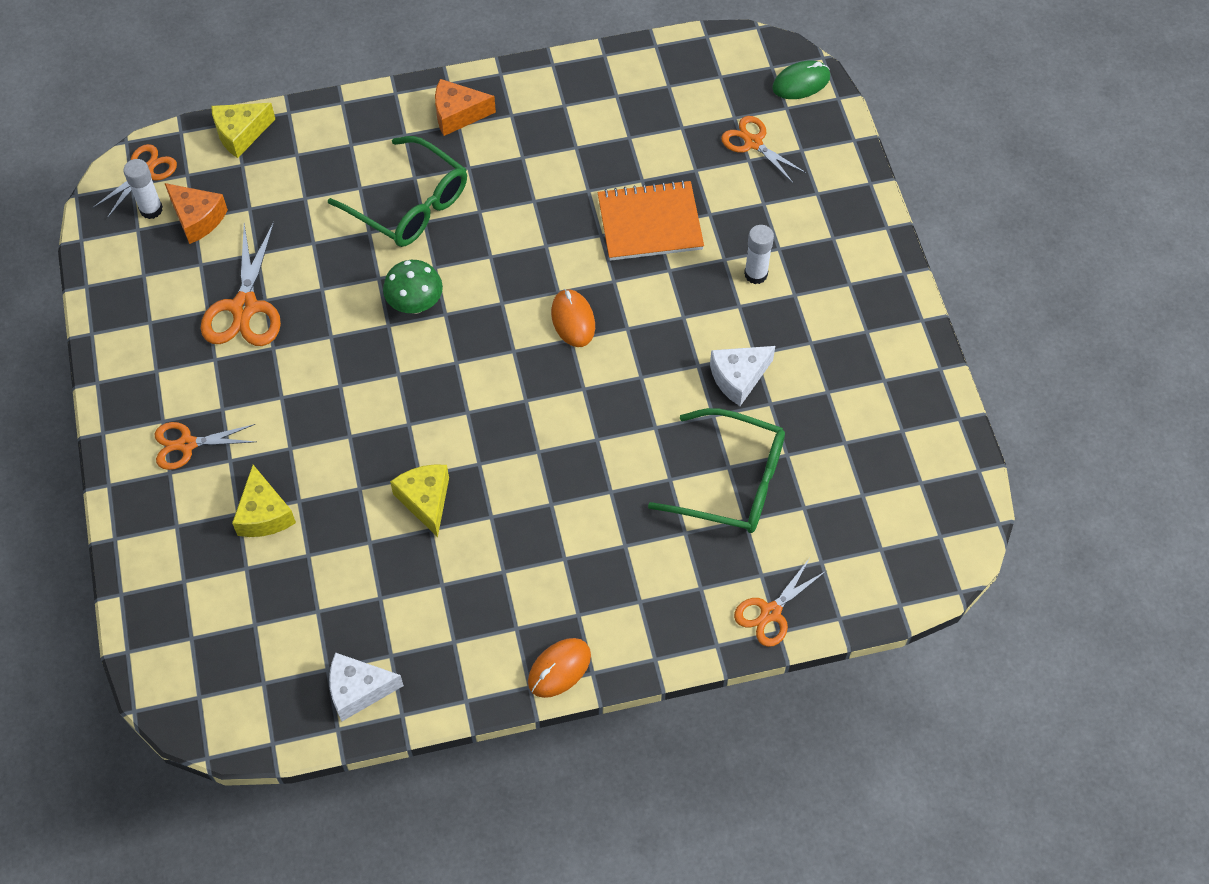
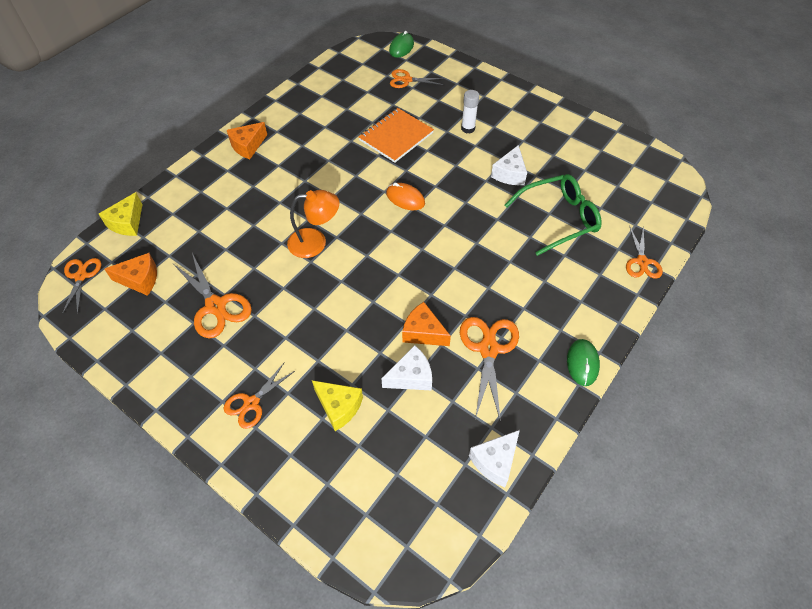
camera: 40 degrees left, 5 degrees down
(151, 209) = (104, 293): white glue stick -> none
(365, 539) = (411, 376): none -> white cheese
(409, 204) = (263, 199): green glasses -> none
(415, 304) = (315, 242): green mushroom -> orange lamp
(425, 500) = (423, 332): yellow cheese -> orange cheese
(475, 573) = (488, 349): none -> orange scissors
(559, 669) = (582, 363): orange mouse -> green mouse

